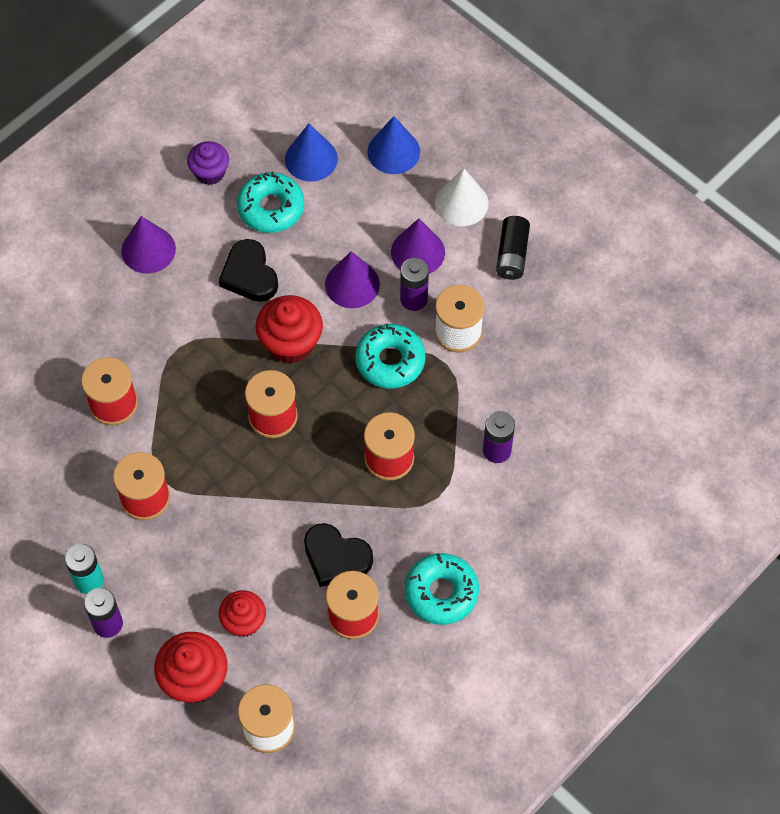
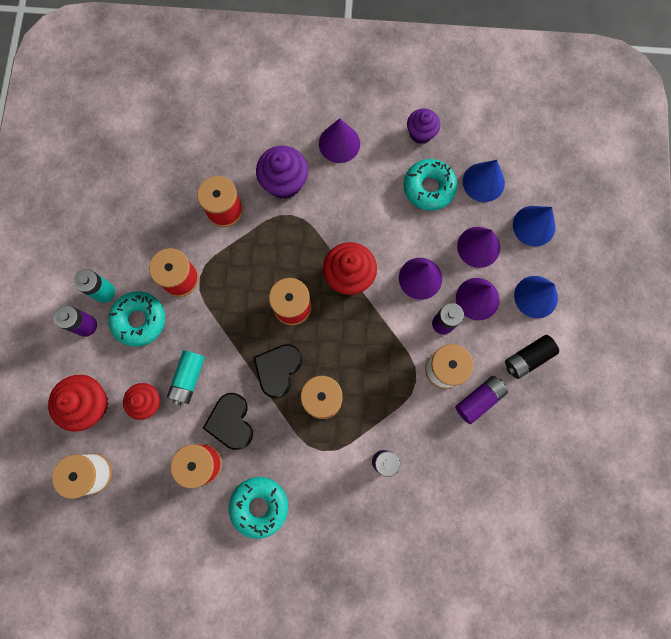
camera: 50 degrees right, 15 degrees up
(139, 328) = (284, 182): none -> purple cupcake
(249, 275) = (373, 213): black heart -> black heart (278, 369)
(255, 565) = (188, 378): none -> turquoise battery
(369, 212) = (478, 247): none -> purple cone
(390, 361) = (388, 345): turquoise donut -> turquoise donut (139, 320)
(461, 203) = (536, 296): white cone -> blue cone
(513, 325) = (479, 400): none -> purple battery

